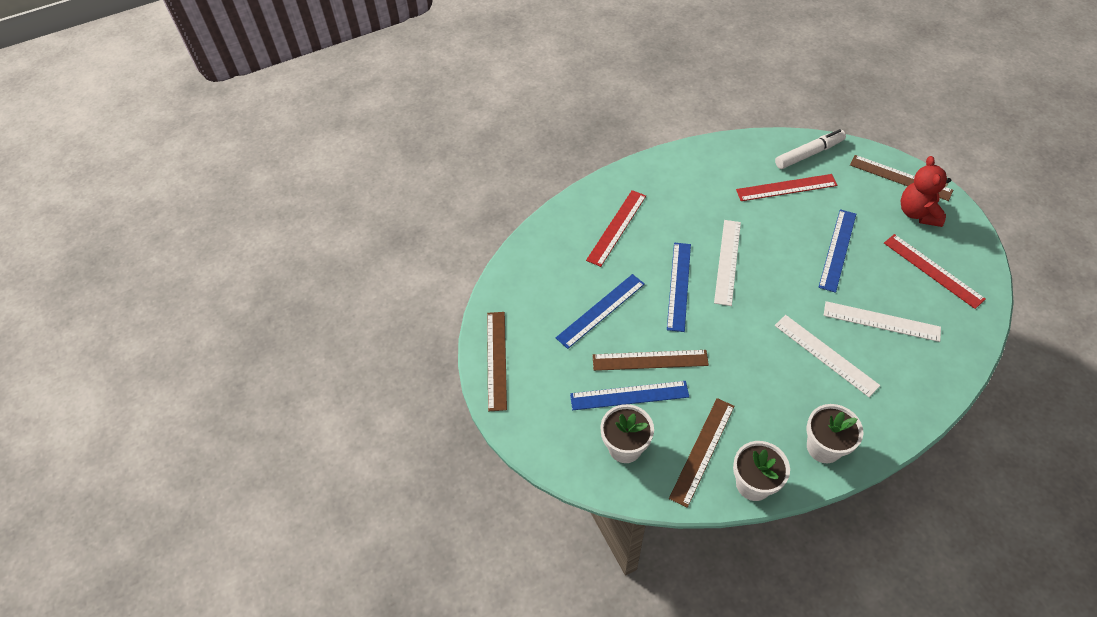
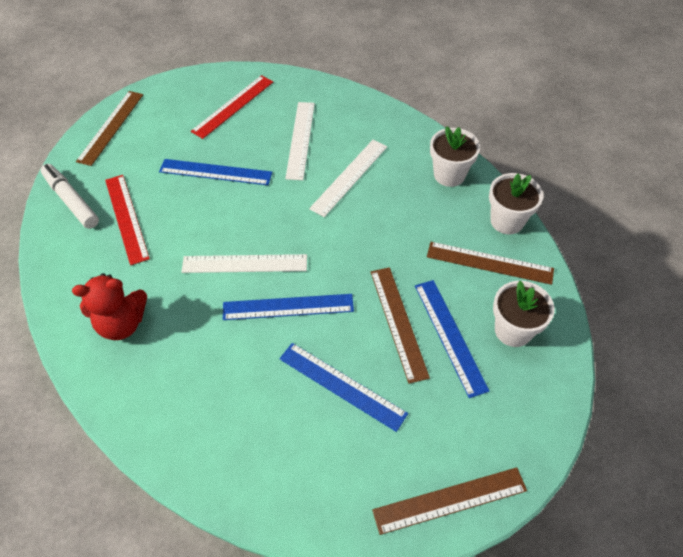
camera: 105 degrees left, 0 degrees up
(616, 227) = (202, 390): red ruler -> none
(918, 213) = (160, 115): red teddy bear -> red teddy bear (122, 323)

